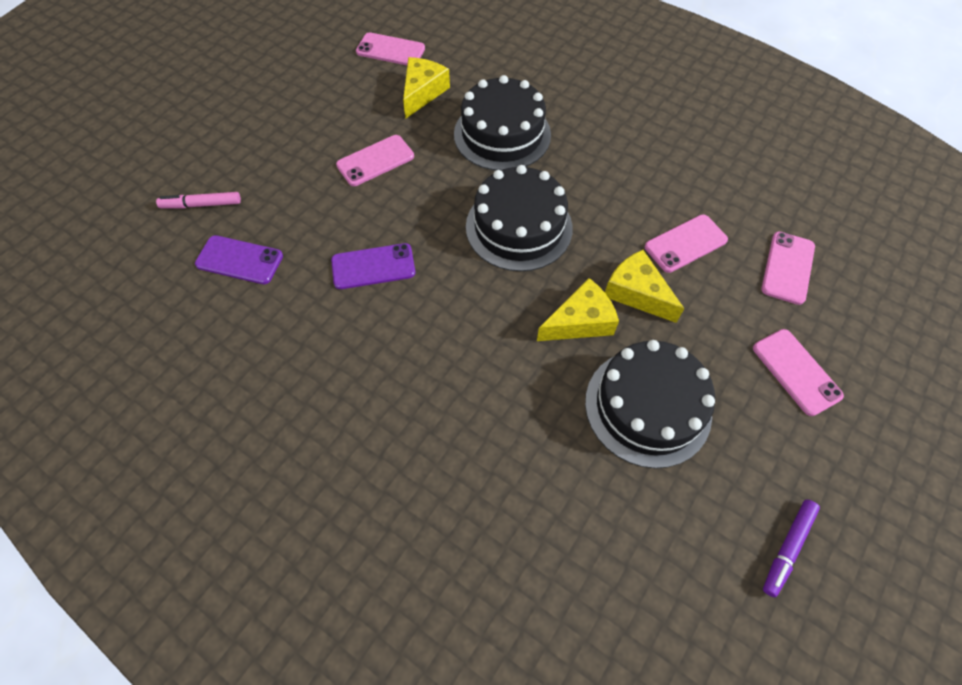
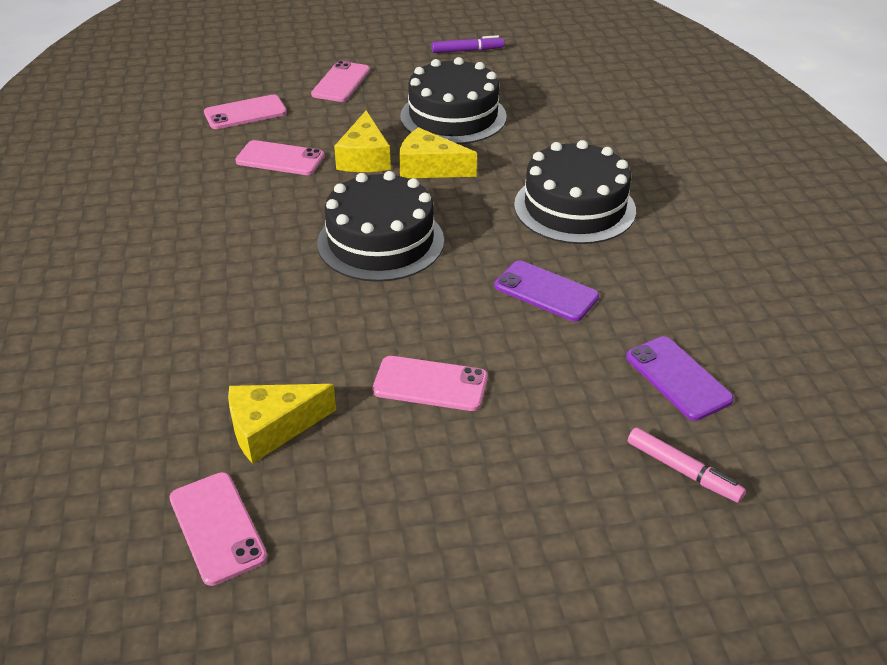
camera: 135 degrees left, 20 degrees down
(502, 134) = (269, 320): black cake -> black cake (574, 207)

